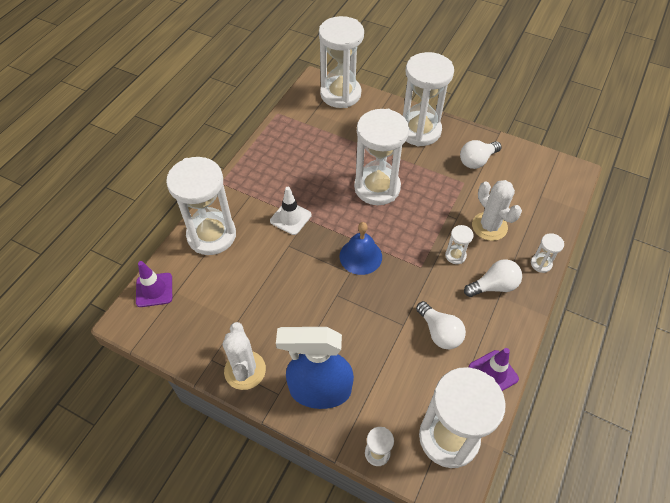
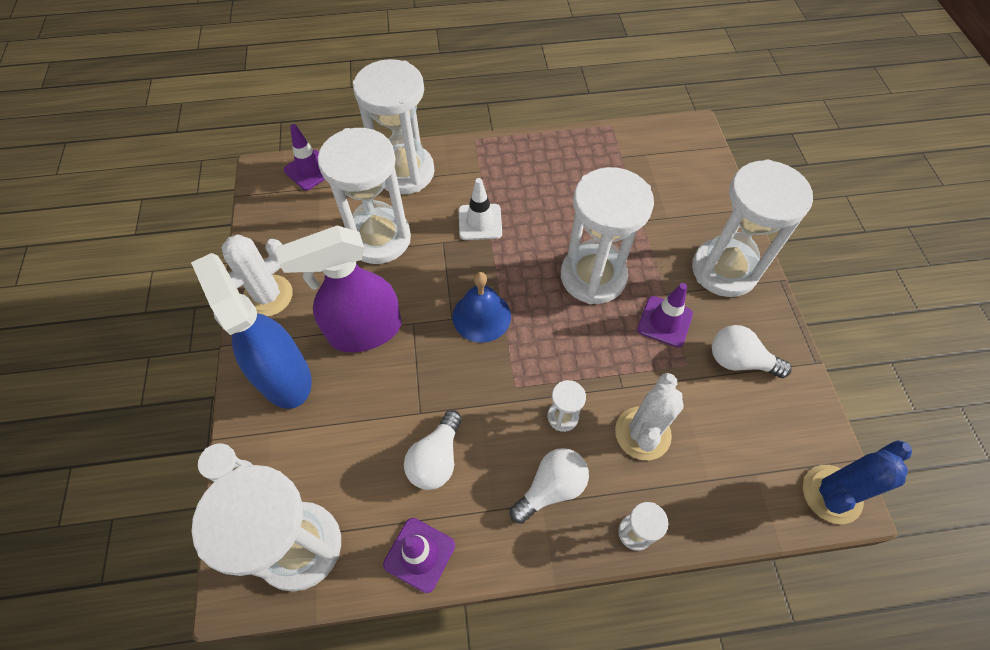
camera: 55 degrees right, 5 degrees up
(321, 325) = (365, 331): none -> purple spray bottle
(340, 94) = (698, 161): white hourglass -> white hourglass (379, 238)
(431, 175) = (664, 321): none -> purple traffic cone
(493, 286) = (551, 488): white light bulb -> white light bulb turned 75 degrees counterclockwise
(568, 174) = (831, 494): none -> blue cactus

